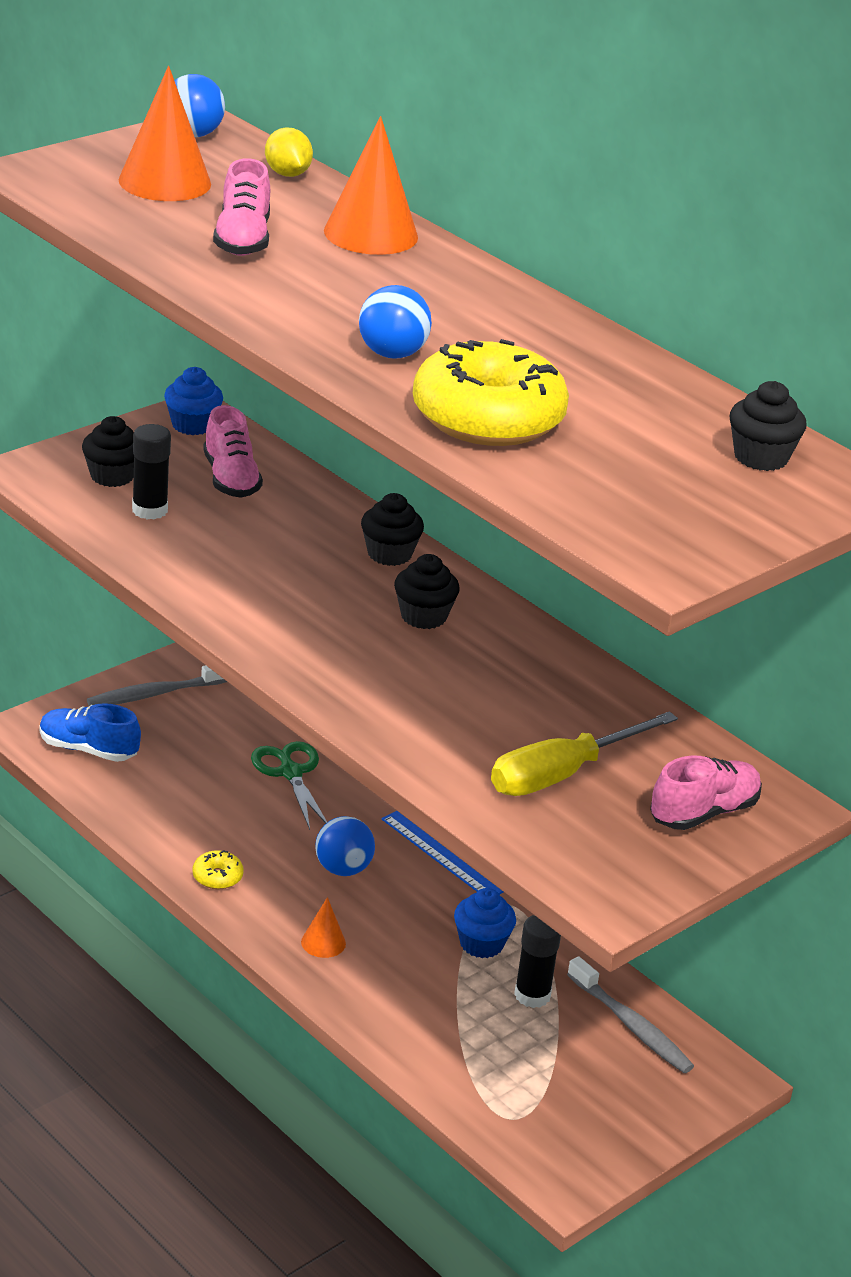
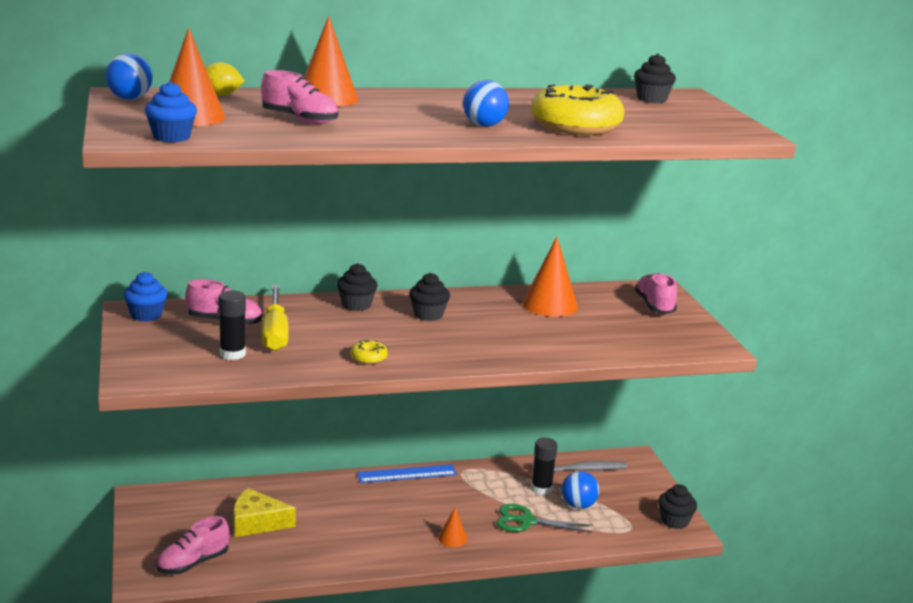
camera: 60 degrees left, 10 degrees down
(88, 750) = (193, 563): blue shoe -> pink shoe
(112, 476) = (177, 354): black cupcake -> black cupcake (674, 521)
(155, 694) = (162, 519): grey toothbrush -> none
(211, 766) = (257, 523): none -> yellow cheese
(217, 877) = (365, 555): yellow donut -> yellow donut (368, 358)
(291, 773) = (290, 497): green scissors -> green scissors (526, 521)
(343, 869) = (393, 510): blue ball -> blue ball (578, 505)
(481, 944) = (490, 489): blue cupcake -> blue cupcake (171, 137)
(562, 774) = (602, 326): yellow screwdriver -> yellow screwdriver (275, 333)
(584, 711) = (550, 305): none -> orange cone

